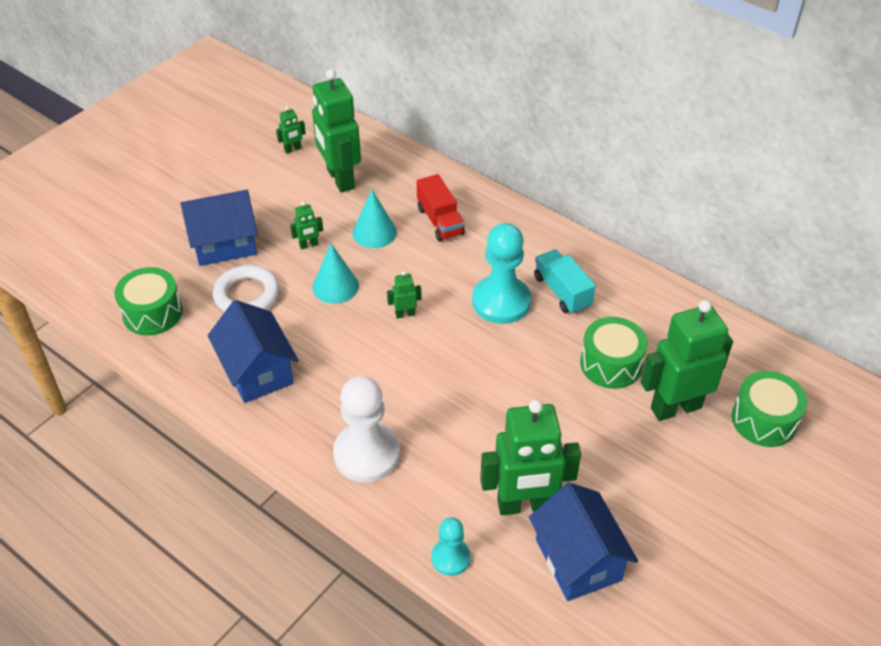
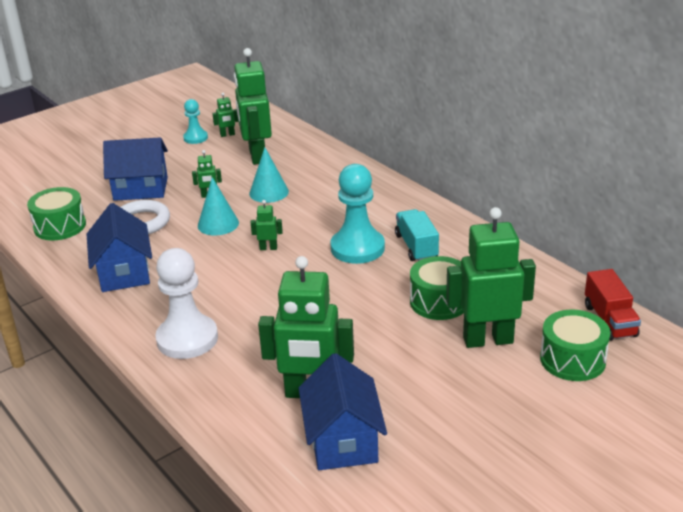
camera: 15 degrees right, 15 degrees down
(440, 221) = (329, 190): red truck -> red truck (610, 320)
(450, 558) = (225, 422): turquoise pawn -> turquoise pawn (195, 138)

